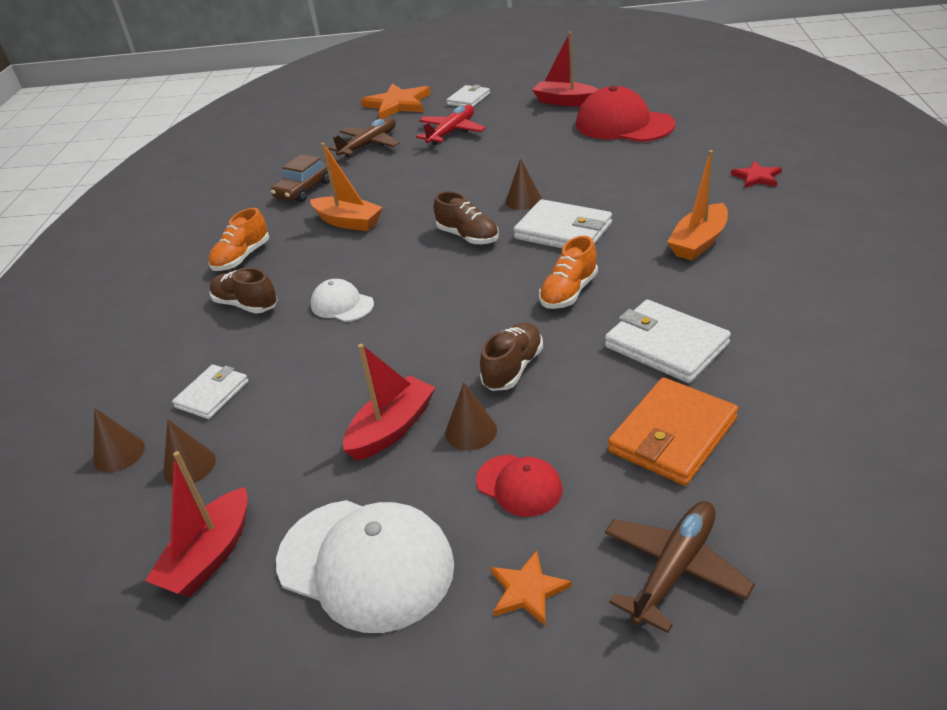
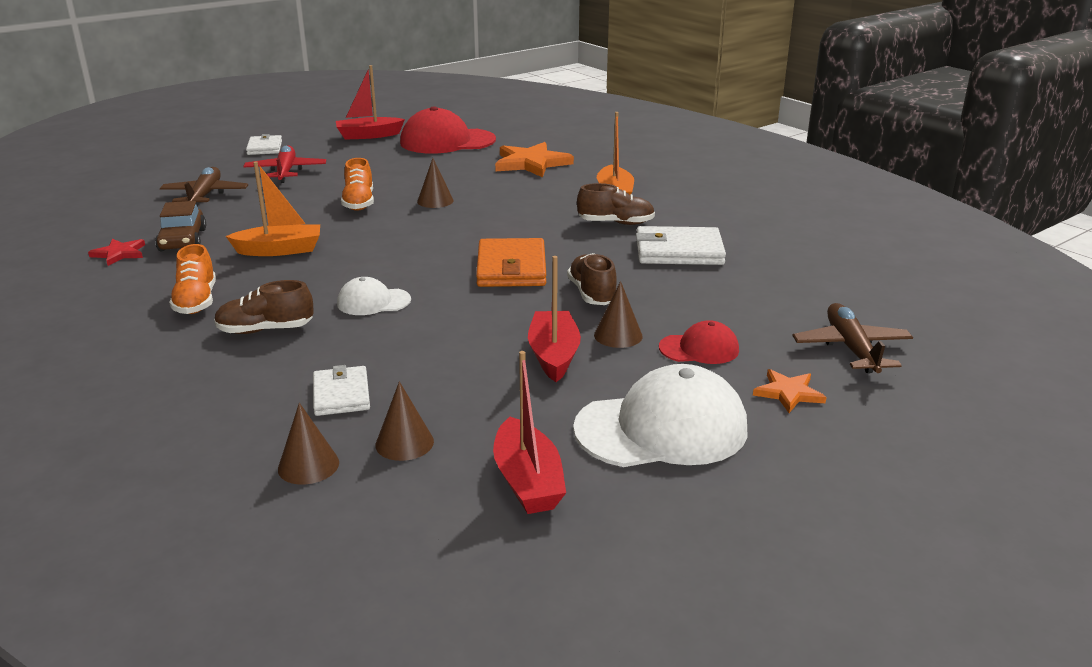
camera: 45 degrees left, 10 degrees down
(397, 104) = (187, 163): orange star -> orange star (531, 163)
(468, 236) = (422, 232): brown shoe -> brown shoe (616, 223)
(563, 231) = (501, 211): white wallet -> none
(569, 292) = (564, 243): orange shoe -> orange shoe (359, 203)
(673, 435) = (753, 291): orange wallet -> orange wallet (511, 268)
(757, 177) = (599, 153): red star -> red star (119, 254)

